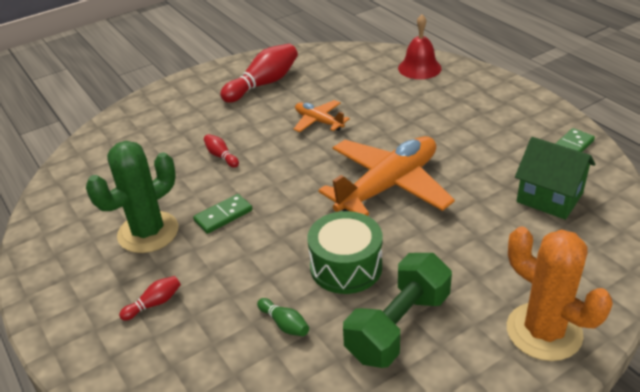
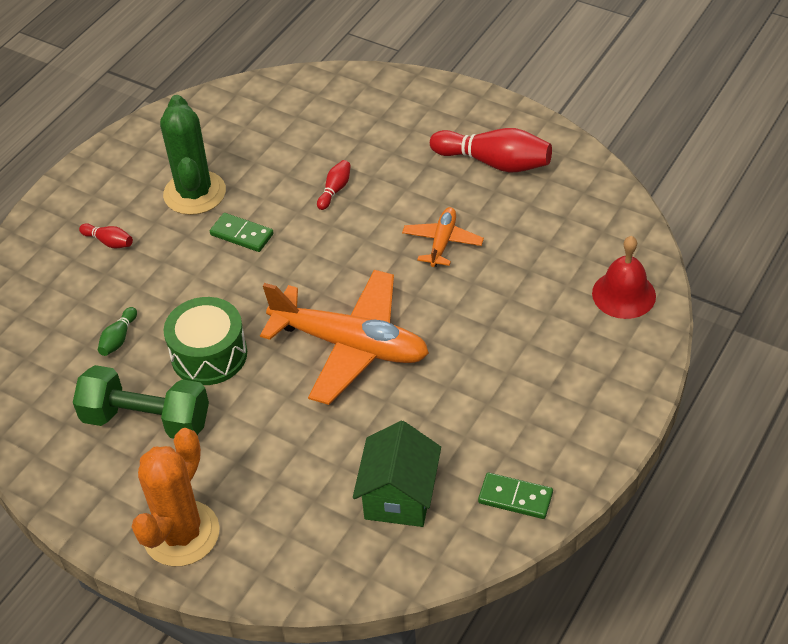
camera: 65 degrees right, 10 degrees up
(148, 232) = (194, 193): green cactus -> green cactus turned 60 degrees clockwise

